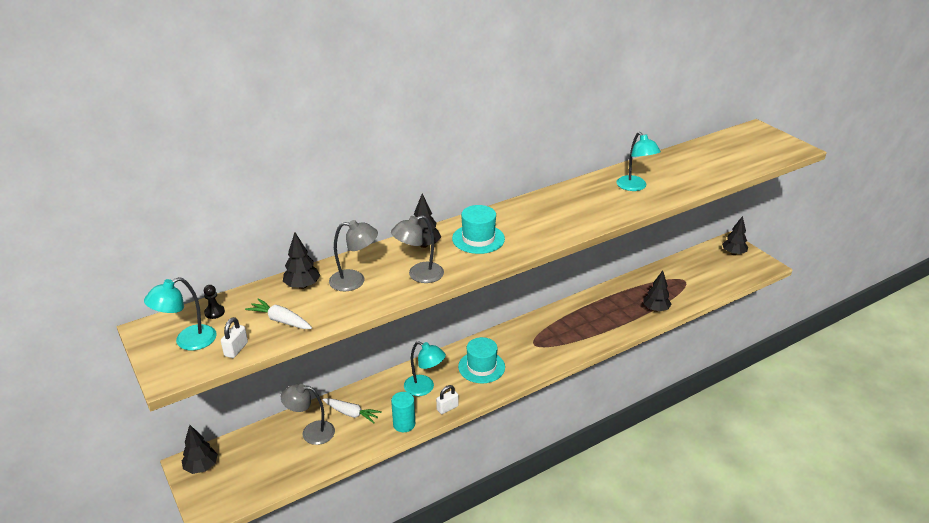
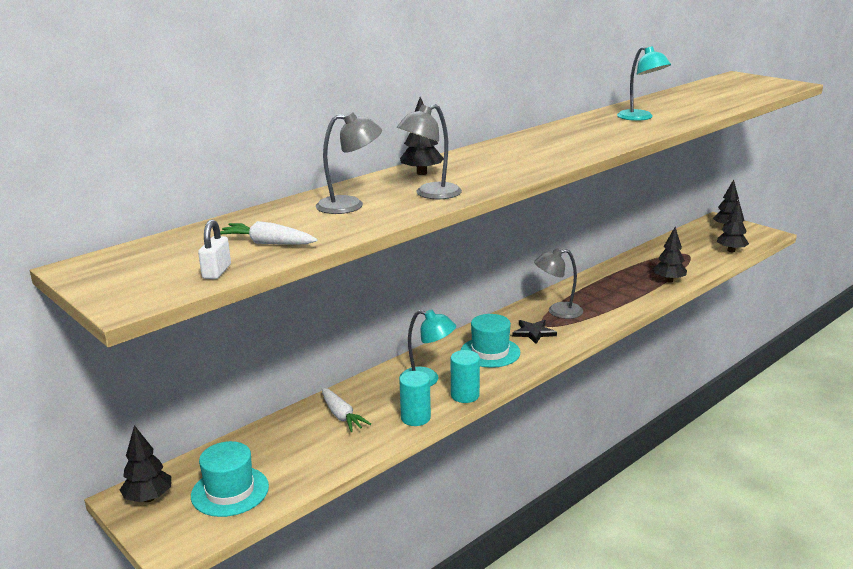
camera: 10 degrees left, 10 degrees down
(188, 341) = (143, 272): turquoise lamp -> none
(214, 312) = (170, 245): black pawn -> none
(302, 286) = (282, 214): black tree -> black tree (731, 250)
(311, 432) = (294, 441): grey lamp -> grey lamp (558, 311)
(351, 413) = (341, 416): white carrot -> white carrot turned 45 degrees clockwise
(447, 408) = (465, 395): white padlock -> turquoise cylinder
(478, 239) = (486, 164): turquoise hat -> turquoise hat (230, 491)
(522, 351) = (533, 332): none -> black star

